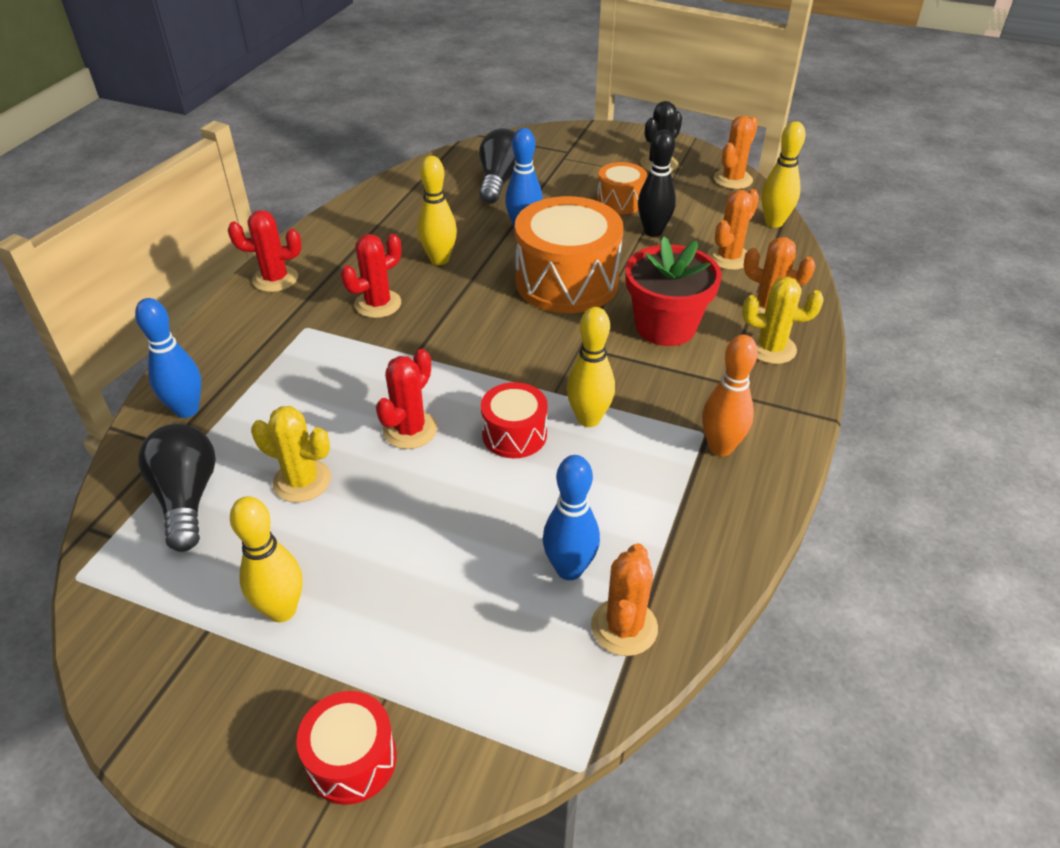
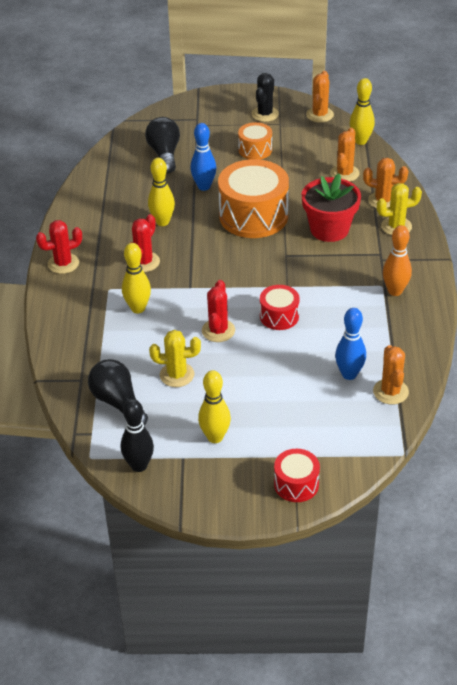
camera: 20 degrees left, 0 degrees up
(187, 410) = (76, 357): blue bowling pin -> none
(588, 419) = (315, 296): yellow bowling pin -> yellow bowling pin (138, 308)
(653, 232) = (288, 167): black bowling pin -> black bowling pin (139, 465)

